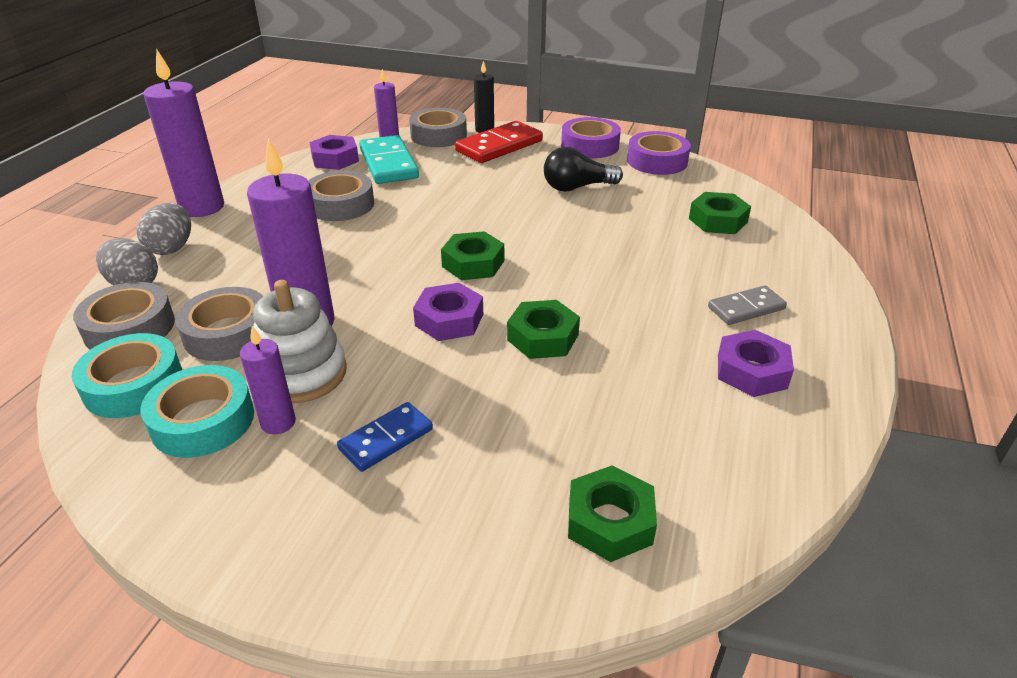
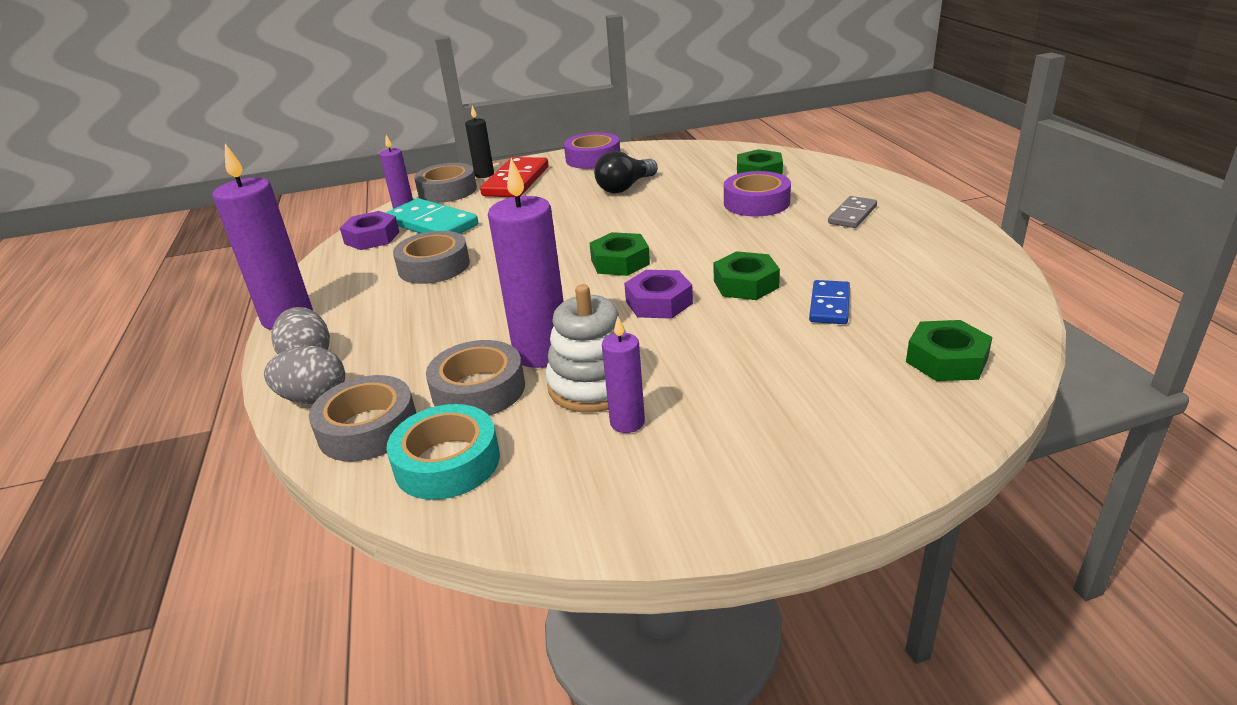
camera: 30 degrees left, 5 degrees down
(203, 421) = (558, 452): turquoise tape -> none
(386, 439) = (730, 391): blue domino -> blue domino (829, 305)
(657, 161) = (661, 152): purple tape -> purple tape (756, 203)
(751, 371) = (906, 246): purple nut -> none

